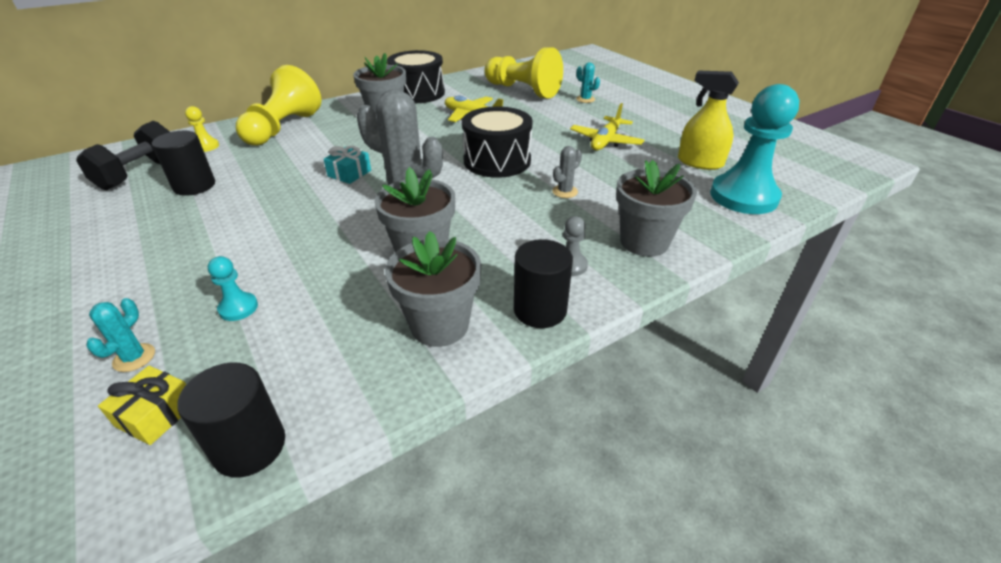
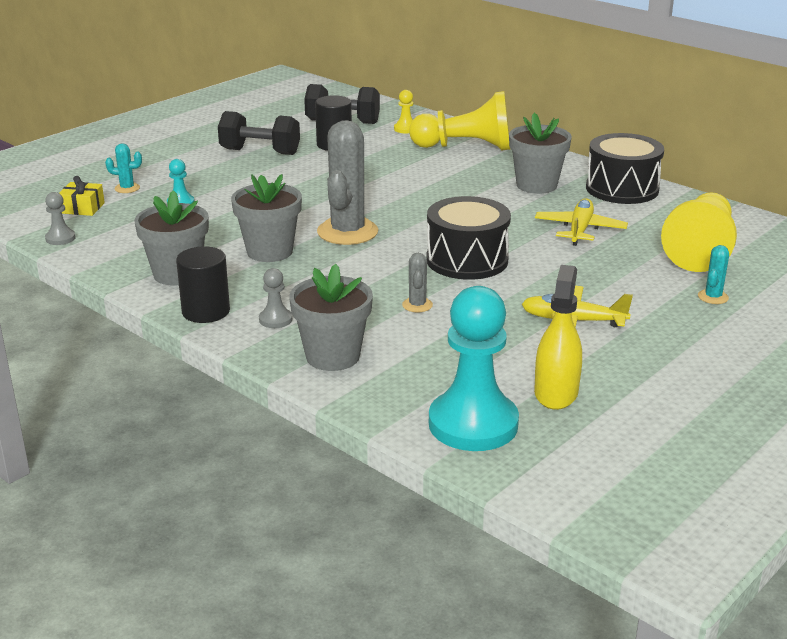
camera: 75 degrees right, 10 degrees down
(151, 233) = (260, 152): none -> black dumbbell
(250, 446) = (60, 238): black cylinder -> grey pawn
(349, 173) = (392, 195): turquoise gift -> none
(565, 191) = (417, 305): grey cactus -> grey cactus turned 60 degrees clockwise

